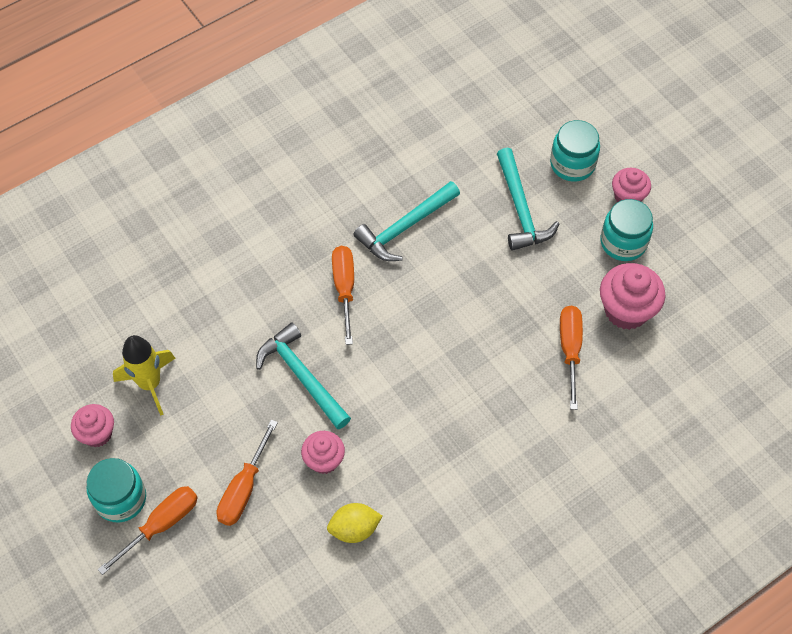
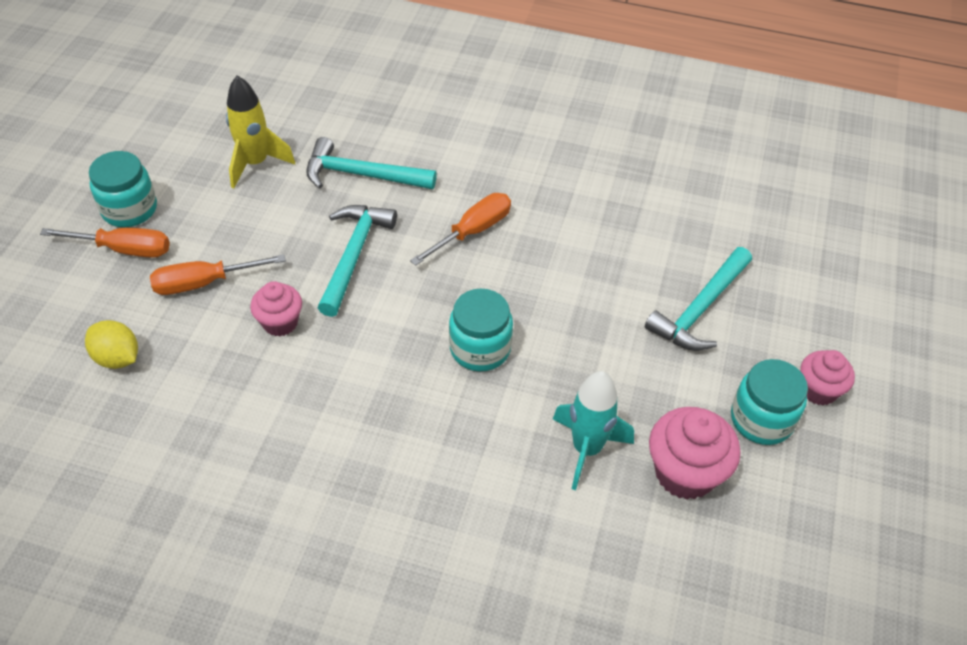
camera: 50 degrees right, 10 degrees down
(97, 433) = (180, 160): pink cupcake -> none
(354, 529) = (225, 389): yellow lemon -> yellow lemon (117, 358)
(404, 227) = (581, 235): turquoise hammer -> turquoise hammer (362, 175)
(570, 349) = (586, 449): orange screwdriver -> turquoise rocket
(572, 164) = (799, 320): turquoise jar -> turquoise jar (480, 348)

